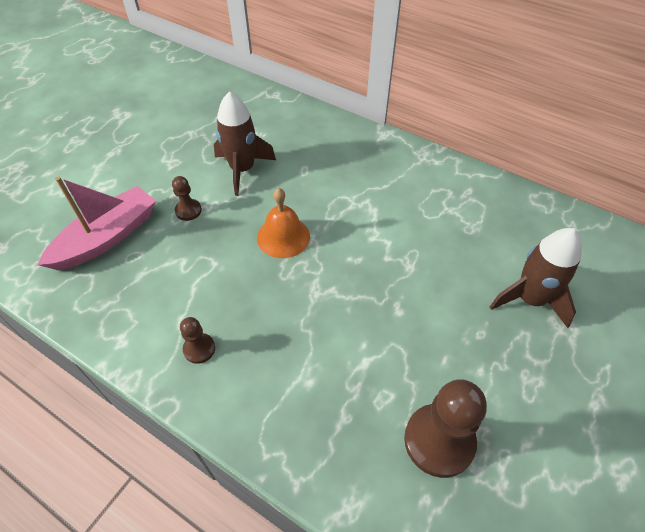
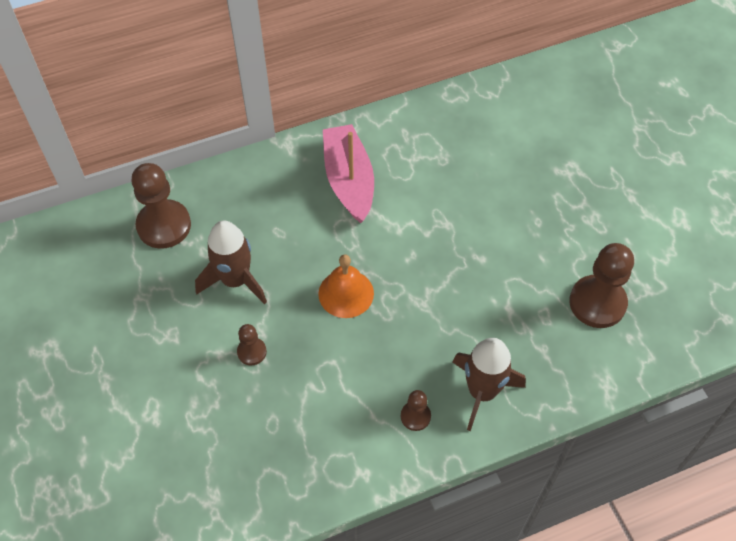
camera: 55 degrees left, 5 degrees up
(107, 237) = (230, 436): pink boat -> pink boat (349, 180)
(256, 113) = (164, 225): none -> brown pawn
(530, 299) = (533, 171): brown rocket -> brown rocket (482, 392)

